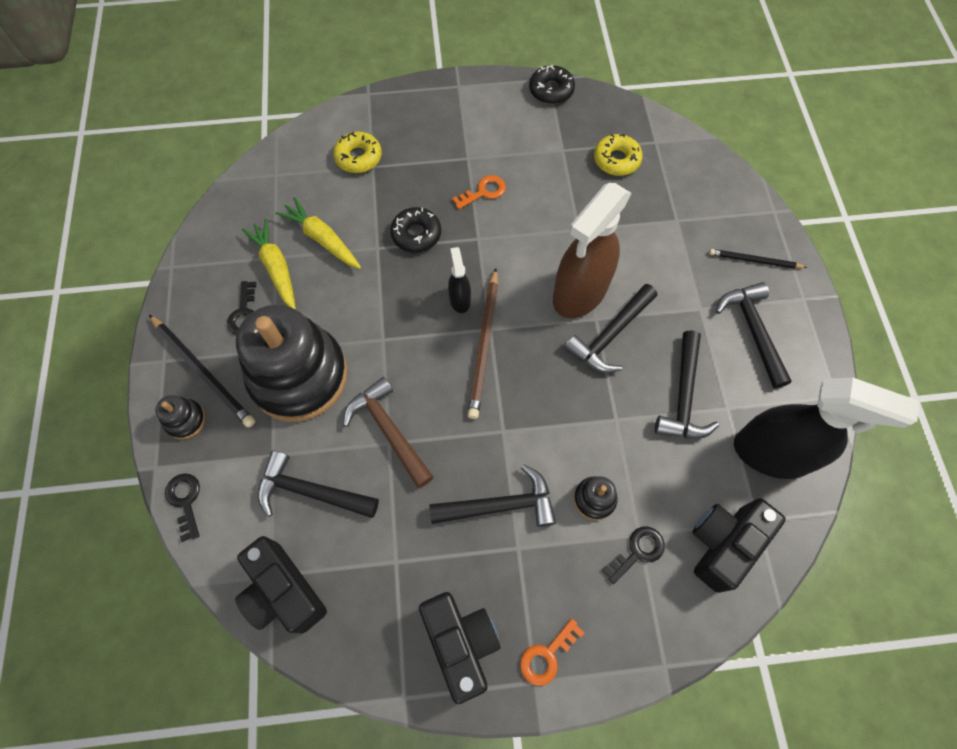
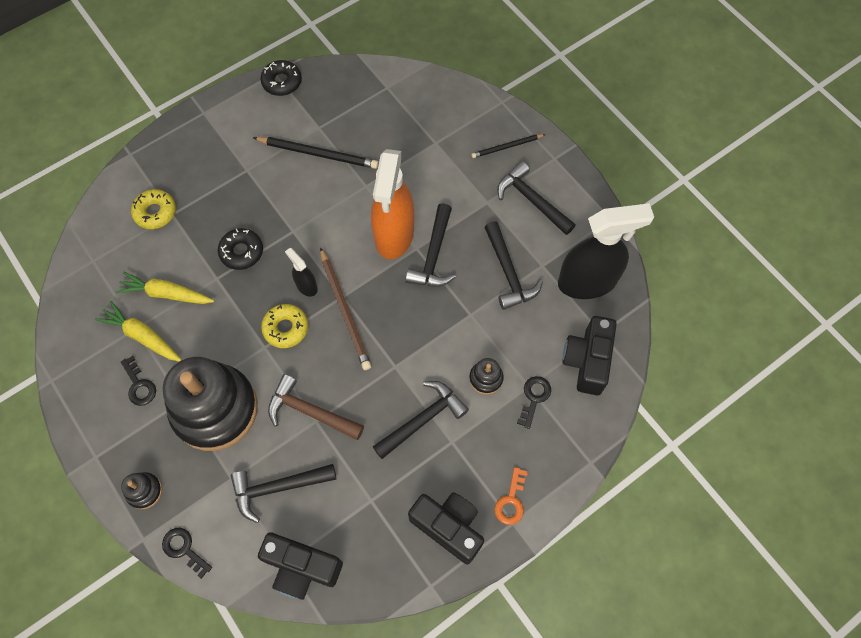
camera: 30 degrees left, 0 degrees up
(203, 372) = (135, 448): black pencil -> black pencil (318, 154)
(483, 192) = (275, 192): orange key -> none
(579, 293) = (394, 235): brown spray bottle -> orange spray bottle
(616, 160) = (365, 116): yellow donut -> yellow donut (286, 328)

